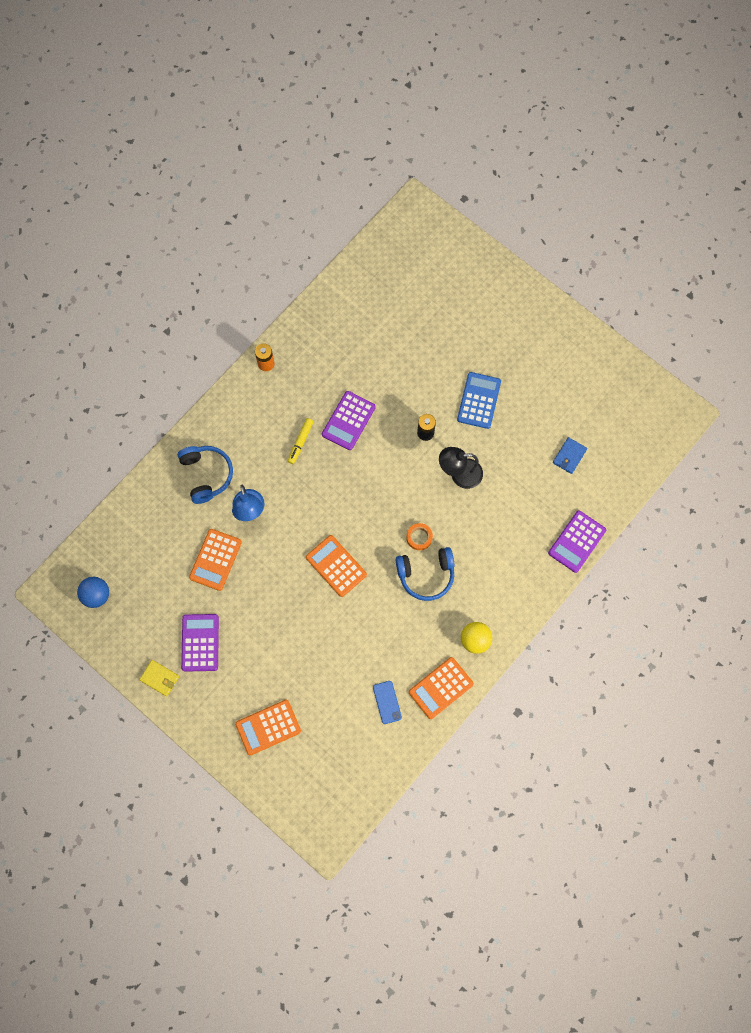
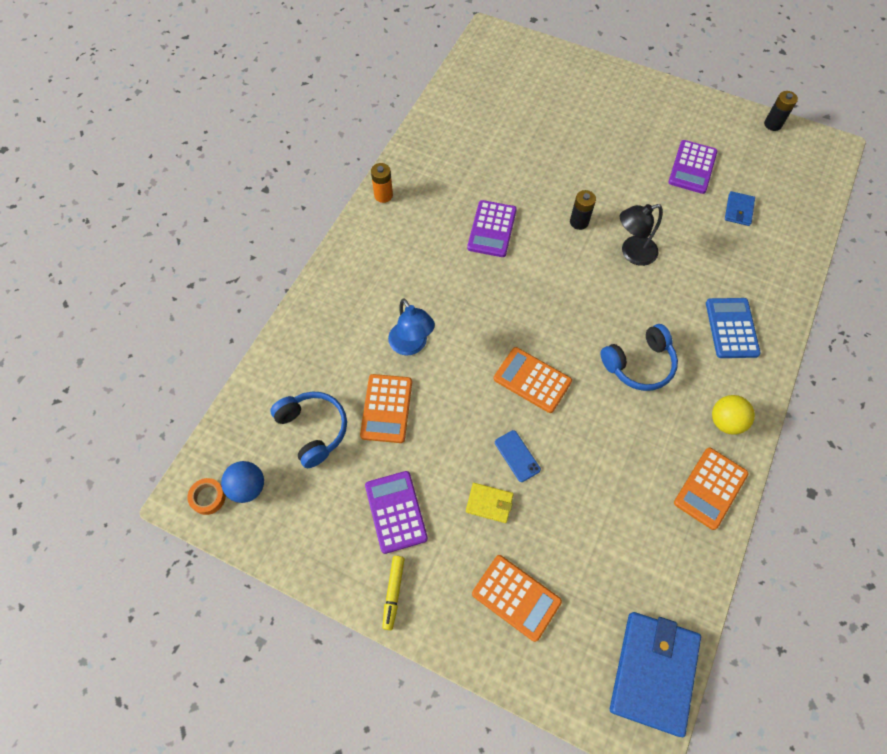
camera: 15 degrees left, 10 degrees down
(159, 678) = (356, 571): yellow wallet -> yellow wallet (489, 503)
(206, 475) = (349, 319): blue headphones -> blue headphones (313, 430)
(268, 727) = (516, 597): orange calculator -> orange calculator turned 105 degrees counterclockwise
(300, 442) = (446, 261): yellow marker -> yellow marker (393, 593)
(346, 803) = (653, 672): none -> blue wallet
(387, 702) = (653, 523): blue phone -> blue phone (517, 456)
(419, 537) = (615, 327): orange tape -> orange tape (208, 497)
(479, 400) = (622, 180): blue calculator -> blue calculator (731, 328)
(577, 541) = (787, 289): purple calculator -> purple calculator (692, 167)
(640, 376) = (772, 124): none -> black battery

